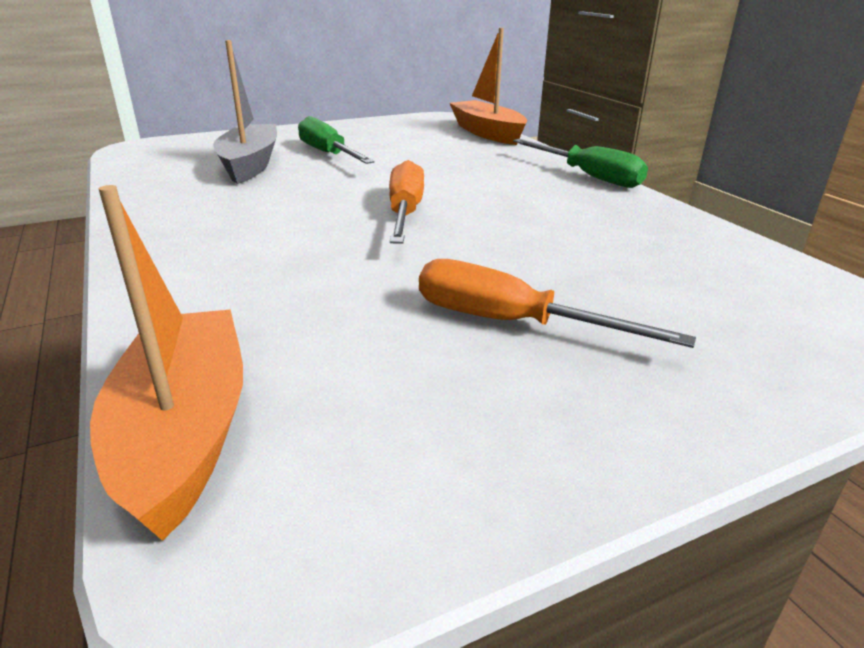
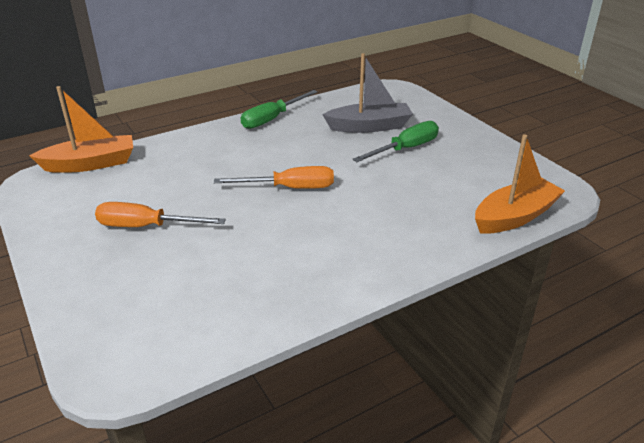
camera: 85 degrees right, 5 degrees up
(511, 323) = (146, 226): orange screwdriver -> orange screwdriver turned 105 degrees counterclockwise
(588, 176) = (393, 270): green screwdriver -> green screwdriver (272, 119)

